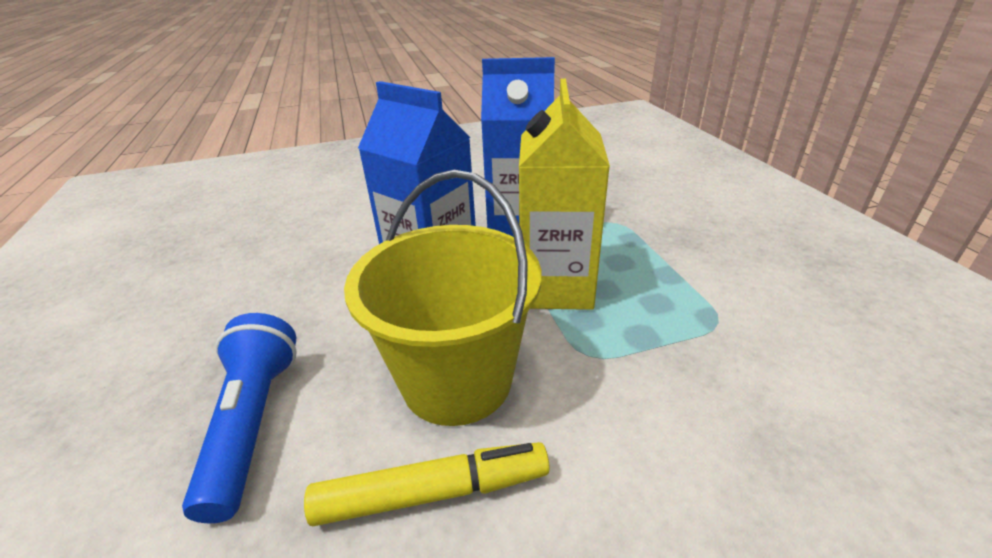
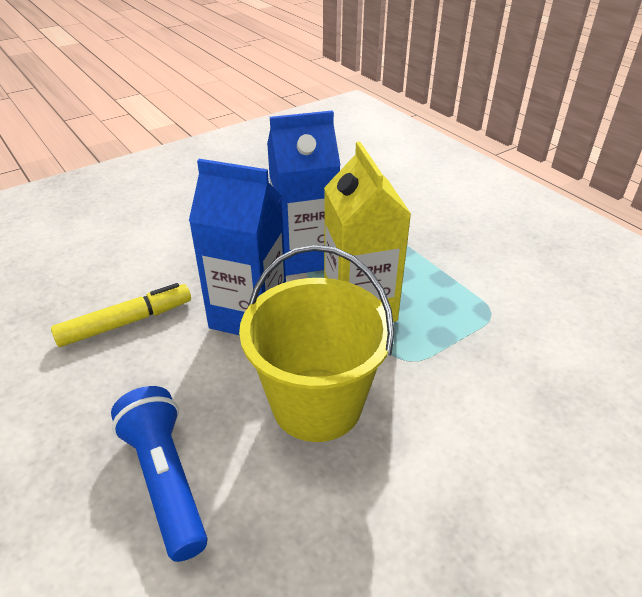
camera: 20 degrees left, 5 degrees up
(432, 493) = (341, 491): yellow marker -> yellow marker (126, 322)

